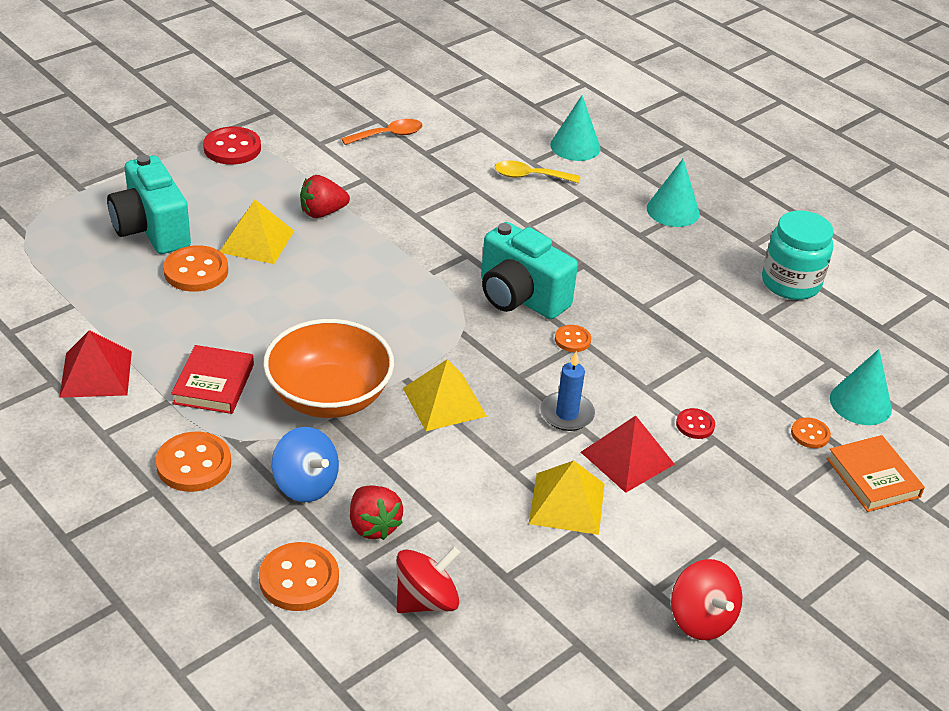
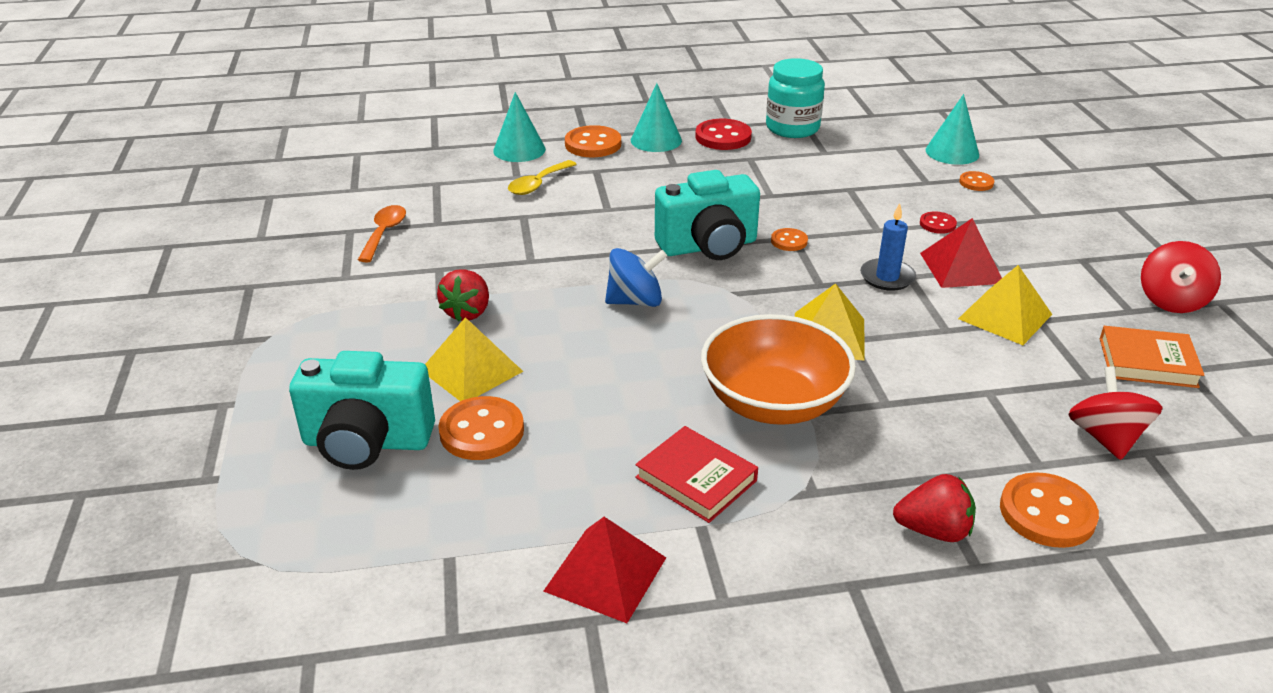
camera: 55 degrees left, 5 degrees down
(194, 464) = (825, 537): orange button -> orange button (593, 144)
(232, 148) = (282, 335): red button -> red button (723, 137)
(306, 484) = (903, 462): blue spinning top -> blue spinning top (635, 301)
(373, 526) = (986, 437): red strawberry -> red strawberry (933, 530)
(701, 619) = (1171, 301): red spinning top -> red spinning top turned 105 degrees clockwise
(873, 478) = (1038, 177): orange book -> orange book (1147, 362)

